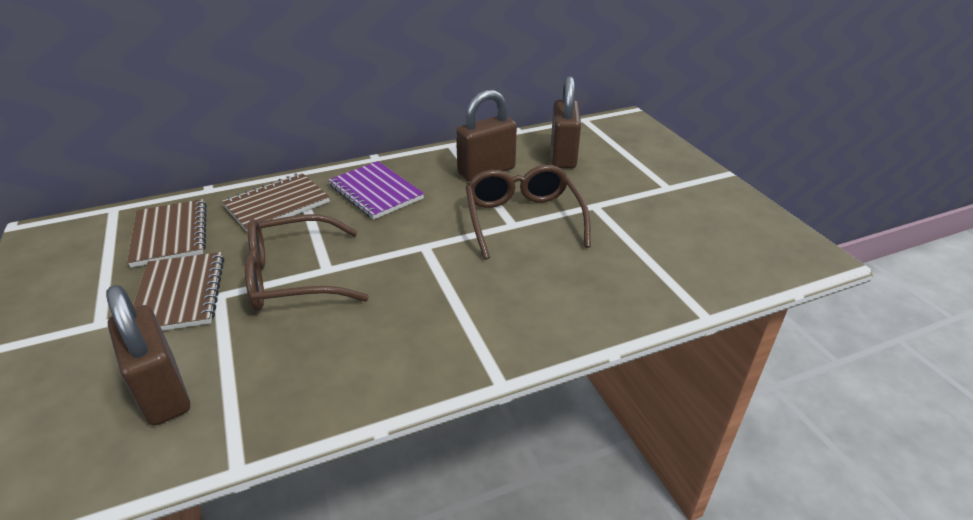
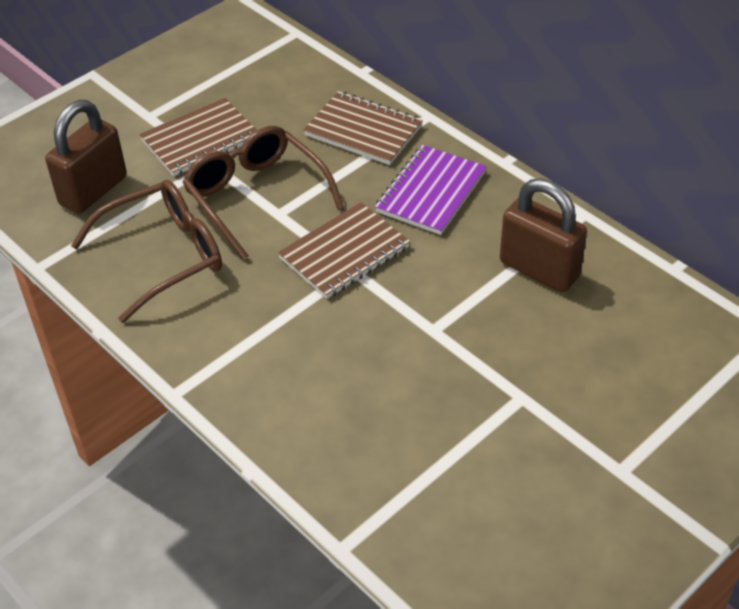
camera: 70 degrees right, 10 degrees up
(170, 235) = (276, 89): brown notebook -> brown notebook (344, 253)
(523, 219) = (449, 335): brown glasses -> brown glasses (164, 256)
(563, 156) = (632, 335): brown padlock -> none

